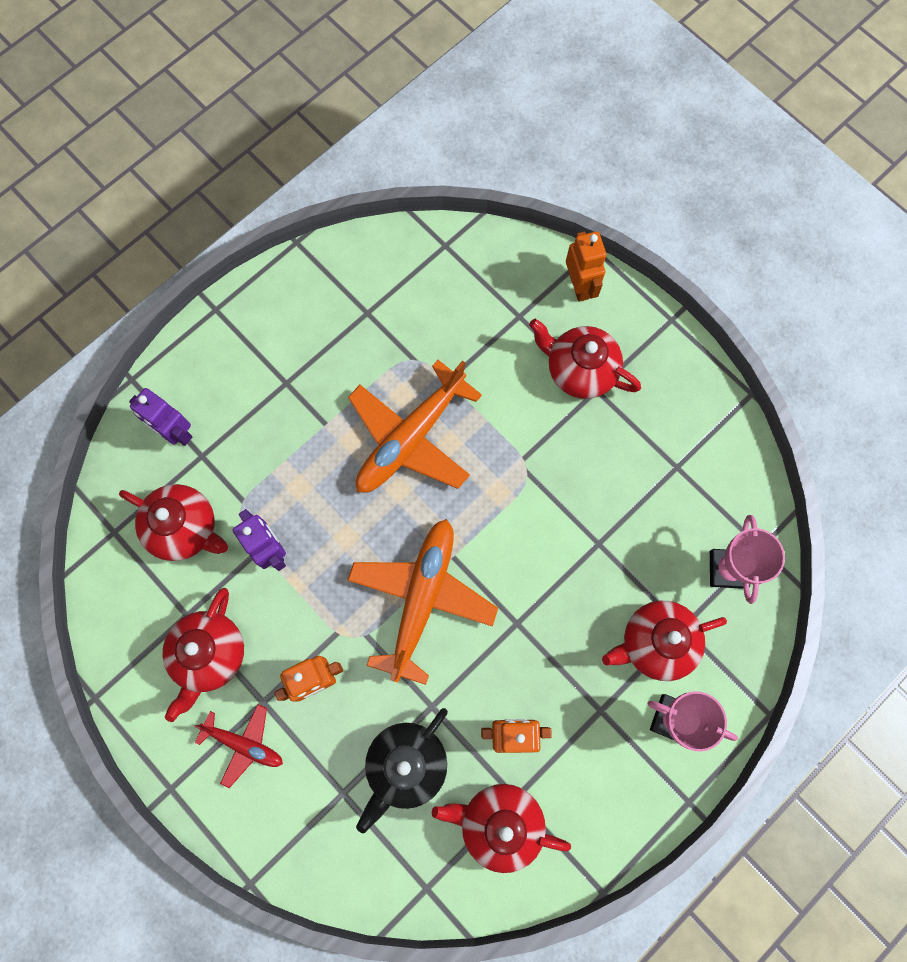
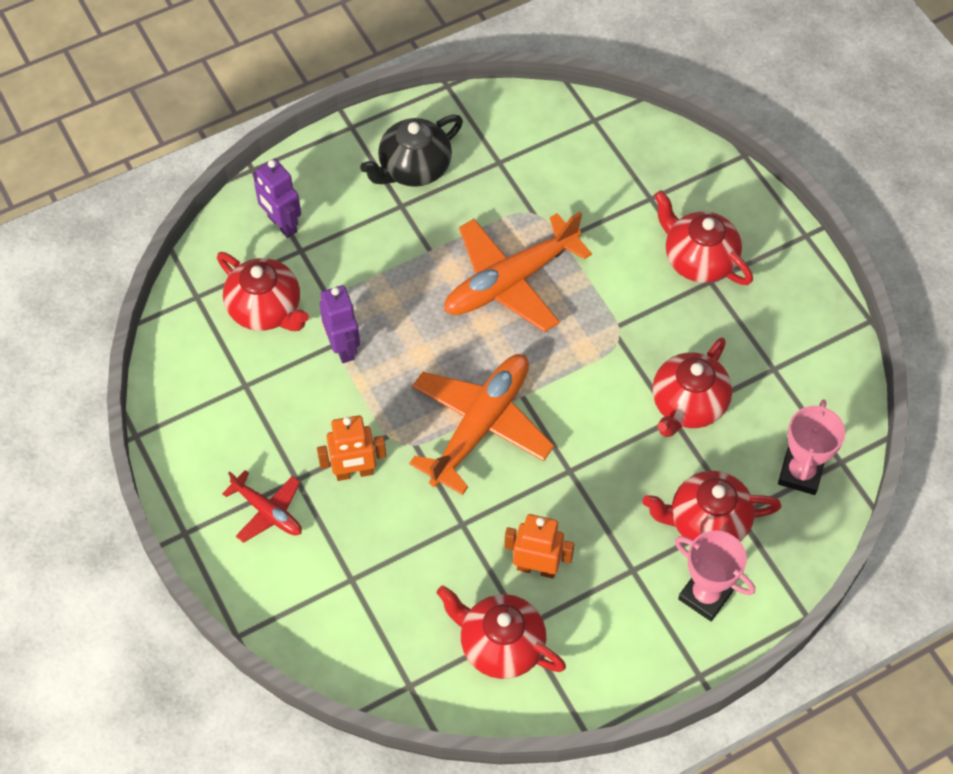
camera: 15 degrees right, 15 degrees down
(210, 655) = (257, 425): red teapot -> red teapot (688, 405)
(406, 765) = (421, 570): black teapot -> black teapot (414, 168)
(579, 286) = (719, 184): orange robot -> none

